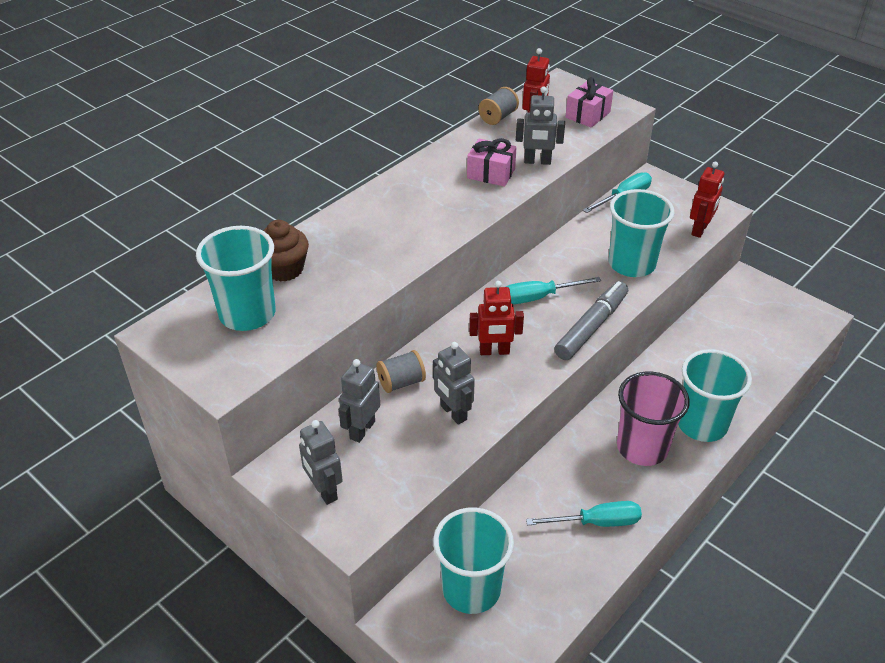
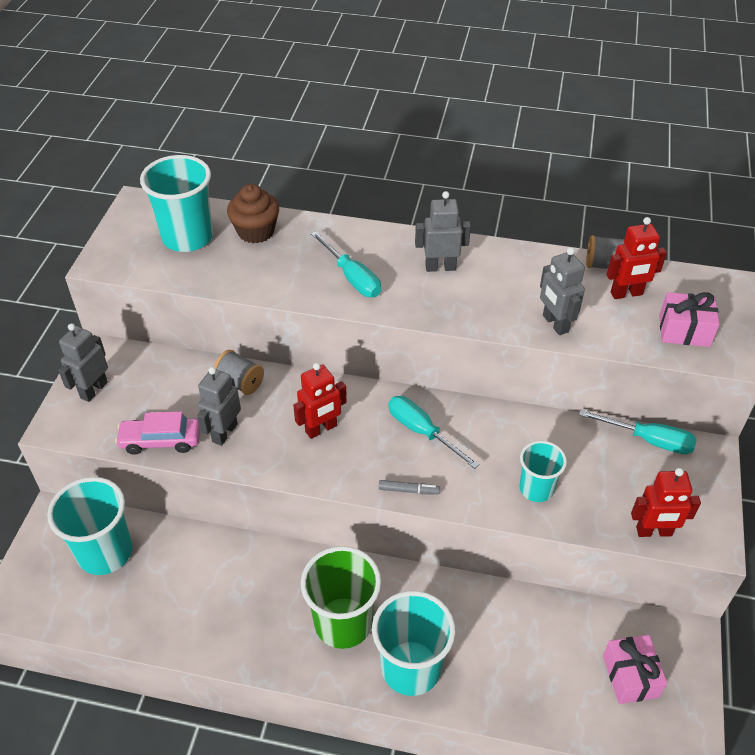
camera: 60 degrees right, 5 degrees up
(362, 430) = (170, 382): grey robot -> grey robot (440, 267)
(430, 460) = (161, 441): none -> pink car
(491, 173) = (502, 298): pink gift -> pink gift (630, 676)
(494, 351) = (321, 429): red robot -> red robot turned 90 degrees counterclockwise
(591, 327) = (408, 490): grey marker -> grey marker, size x0.45
(596, 522) = (225, 619): turquoise screwdriver -> turquoise screwdriver (352, 277)
(631, 264) = (536, 489): turquoise cup -> turquoise cup, size x0.60
(642, 447) = (343, 623): pink cup -> green cup

